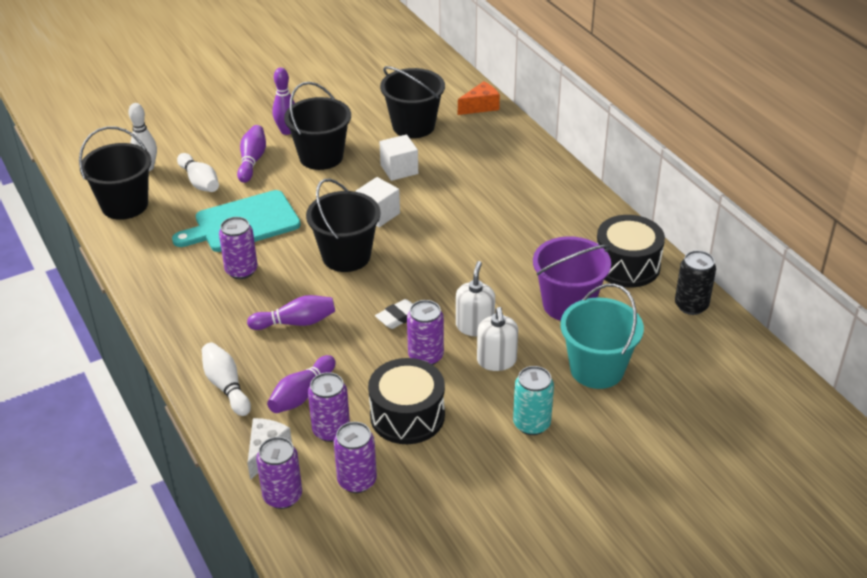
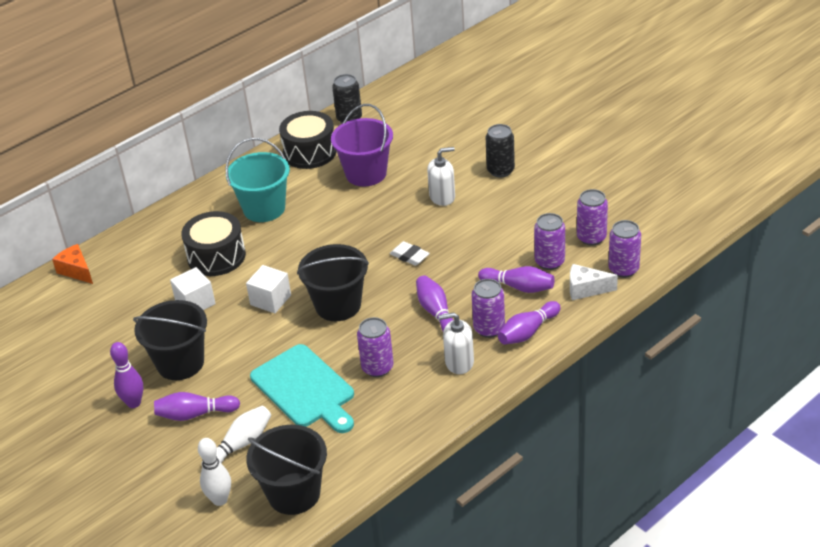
camera: 100 degrees left, 0 degrees up
(226, 386) = (528, 332): white bowling pin -> purple bowling pin
(407, 416) = (518, 228): black drum -> black drum (216, 256)
(413, 126) = (116, 310): black bucket -> none
(426, 356) = (450, 232): purple can -> purple can (489, 329)
(475, 326) = (407, 214): white soap dispenser -> white soap dispenser (459, 362)
(531, 424) = (500, 170): turquoise can -> black can
(597, 369) = (433, 151): turquoise bucket -> turquoise bucket (264, 209)

